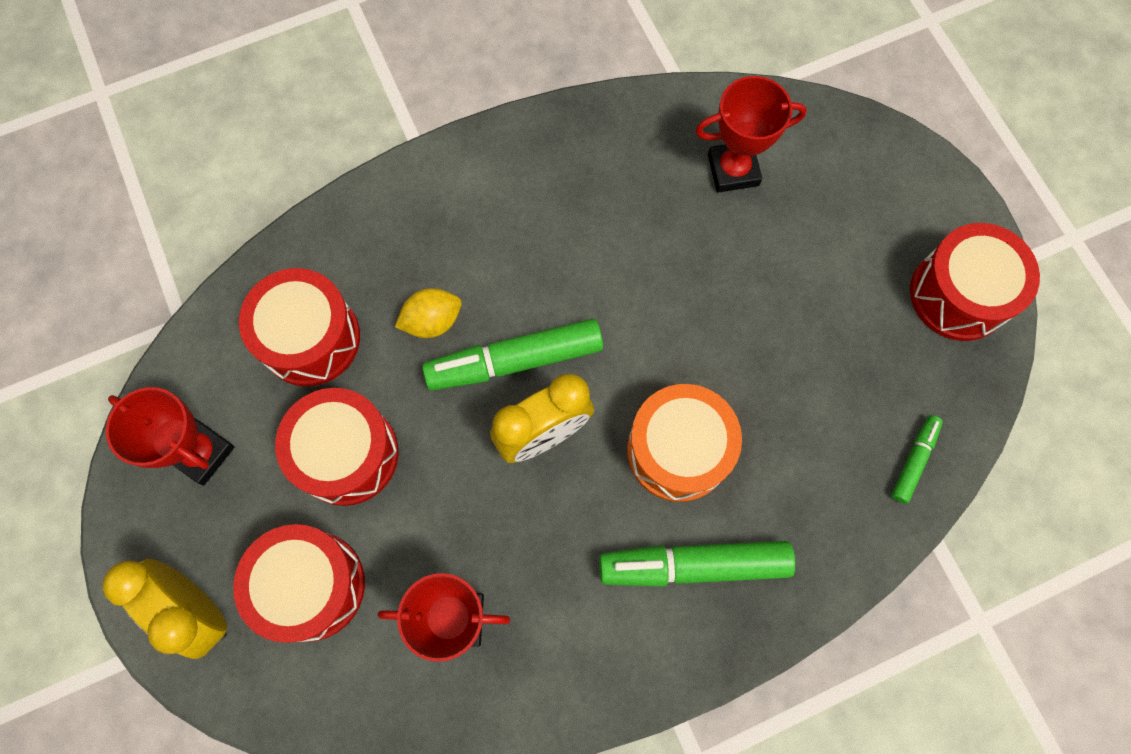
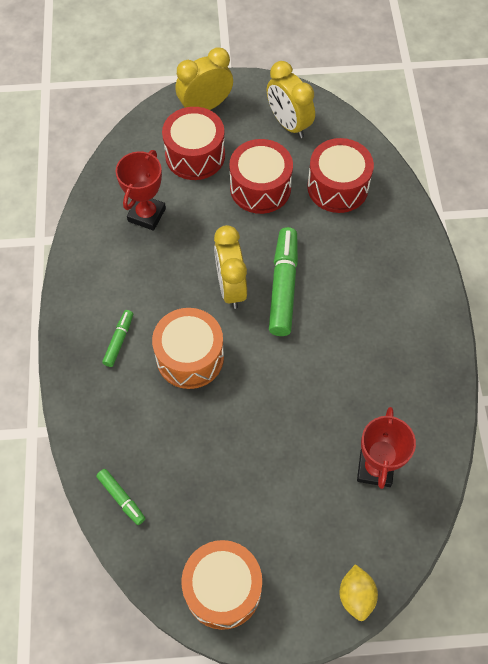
camera: 110 degrees right, 10 degrees down
(201, 453) = (288, 124): red trophy -> yellow clock
(432, 321) = (326, 250): yellow lemon -> yellow lemon (356, 596)
(693, 565) = (119, 340): green marker -> green marker, size x0.51
(958, 294) = (223, 589): red drum -> orange drum

